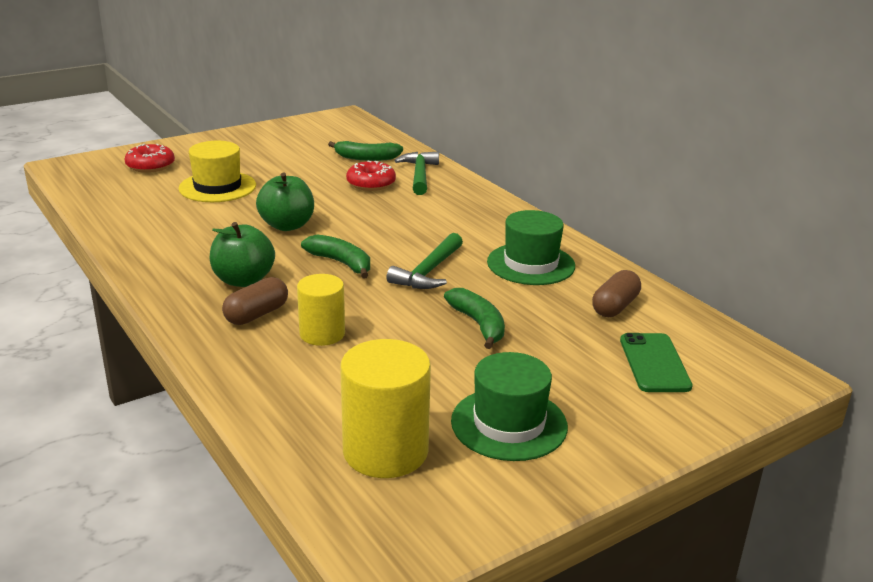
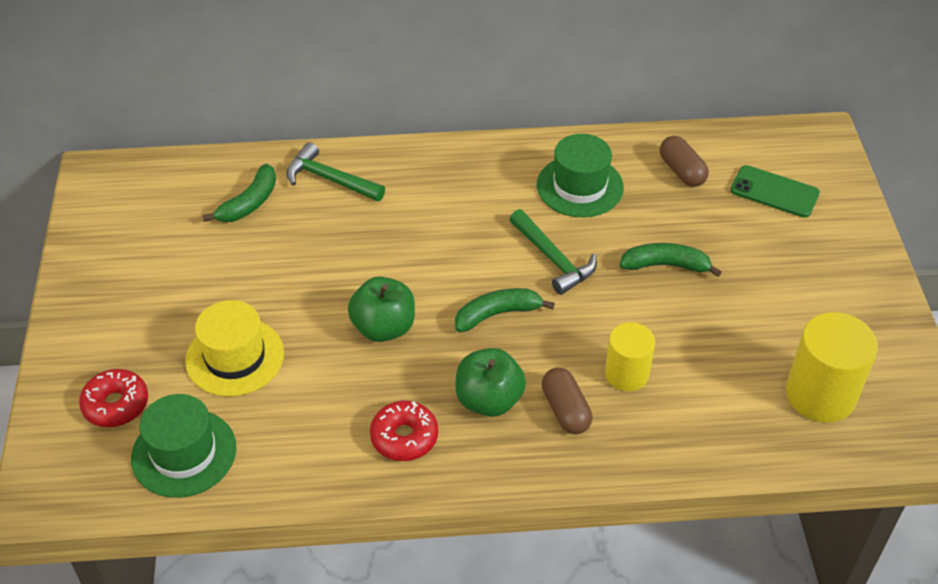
camera: 60 degrees left, 20 degrees up
(371, 184) = (324, 225): red donut -> red donut (404, 437)
(509, 424) = (816, 309): green hat -> green hat (184, 453)

